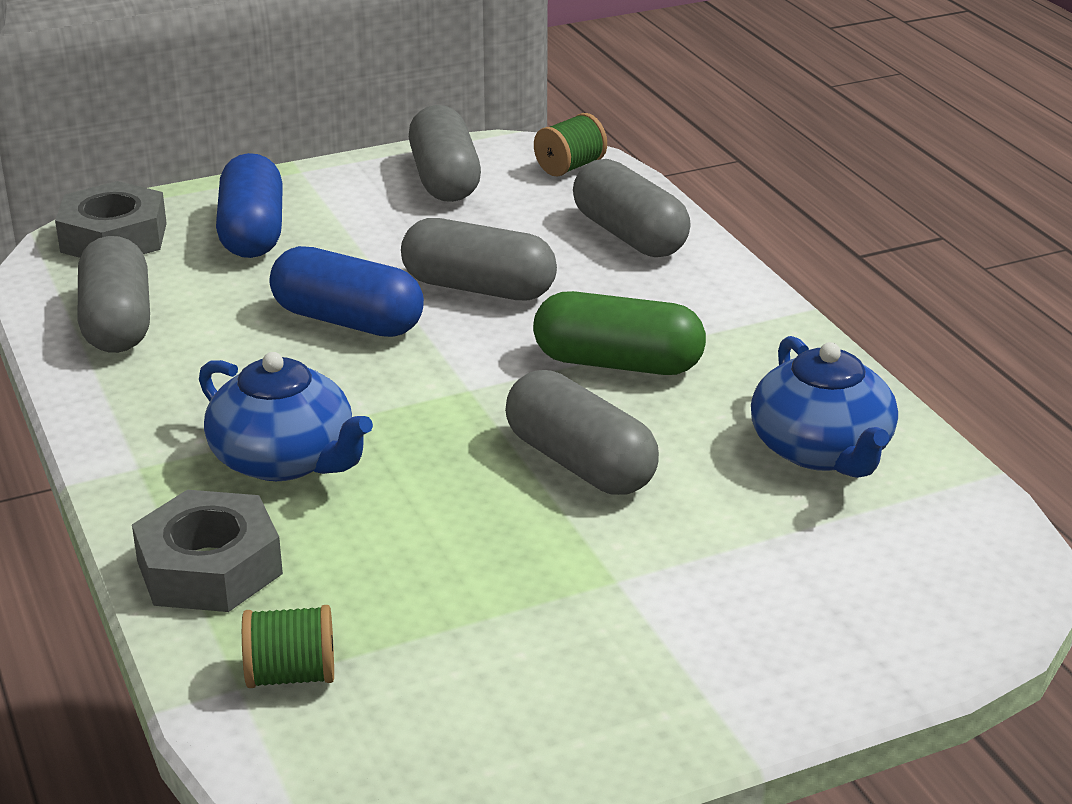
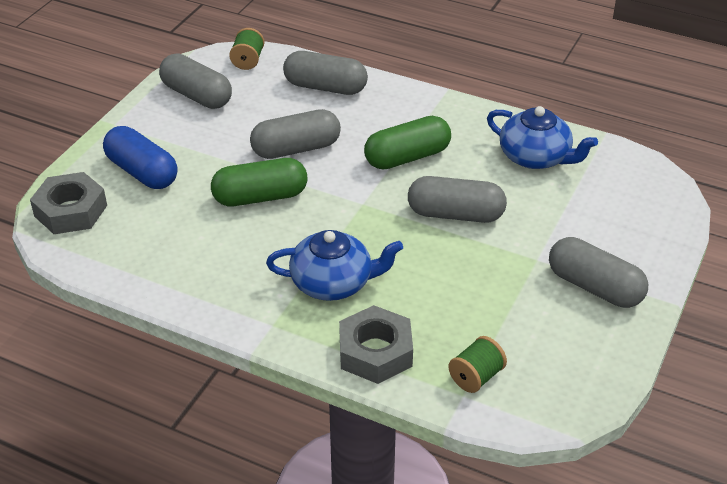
camera: 40 degrees left, 10 degrees up
(117, 323) = (147, 257): grey capsule -> grey capsule (594, 287)
(347, 321) = (260, 197): blue capsule -> green capsule

